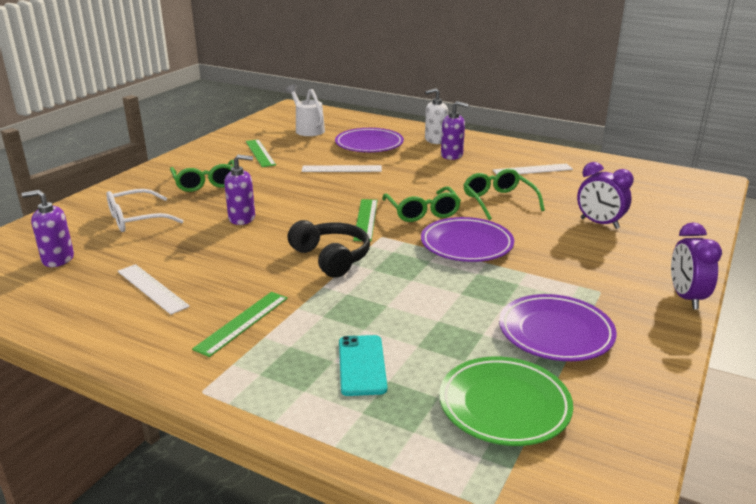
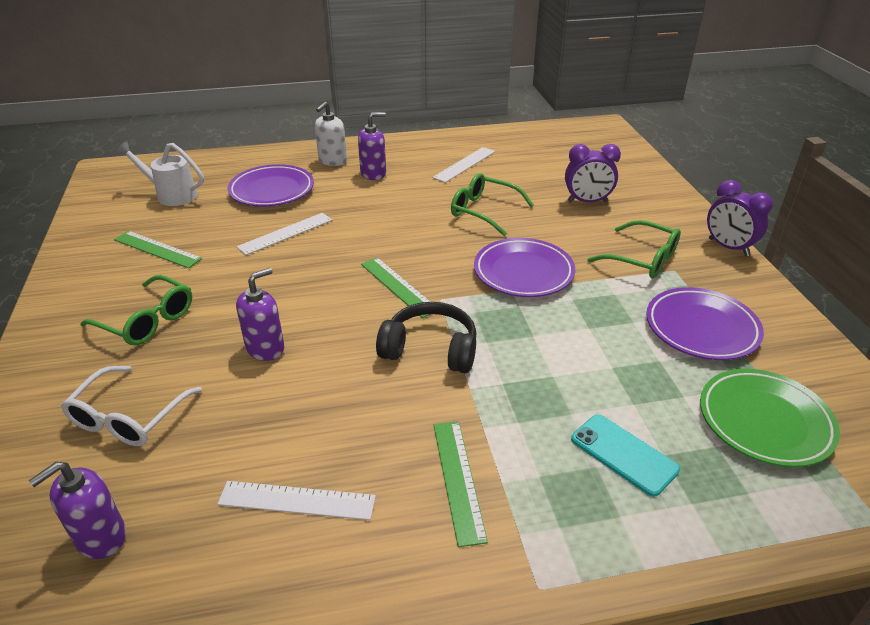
camera: 40 degrees left, 10 degrees up
(422, 212) = (437, 253): green glasses -> green glasses (642, 259)

